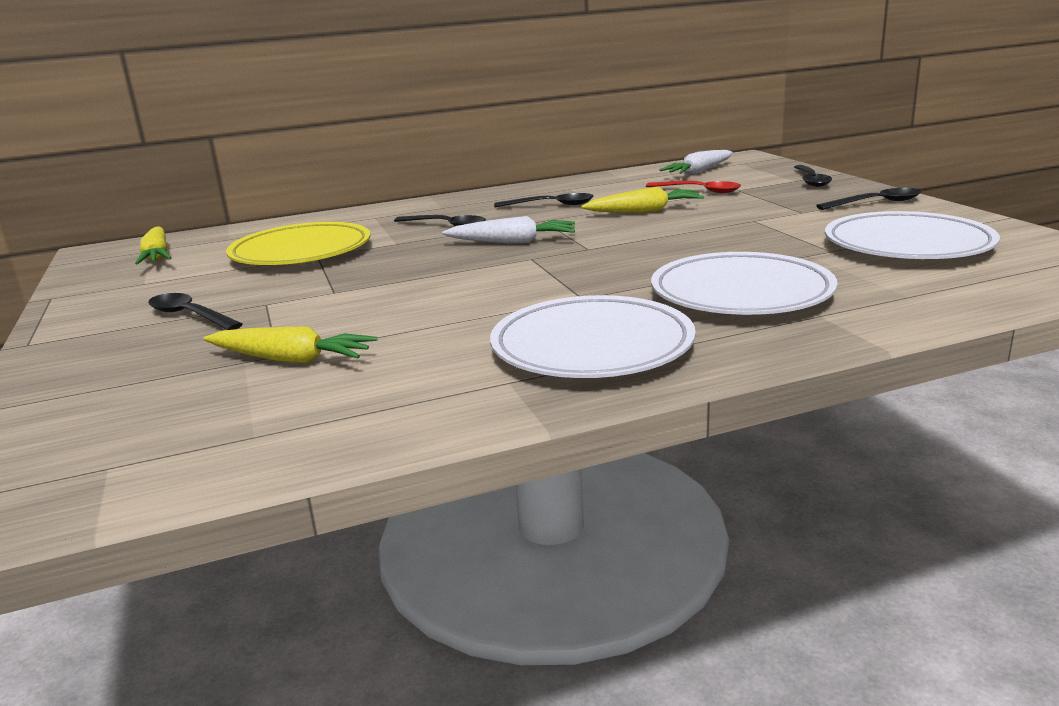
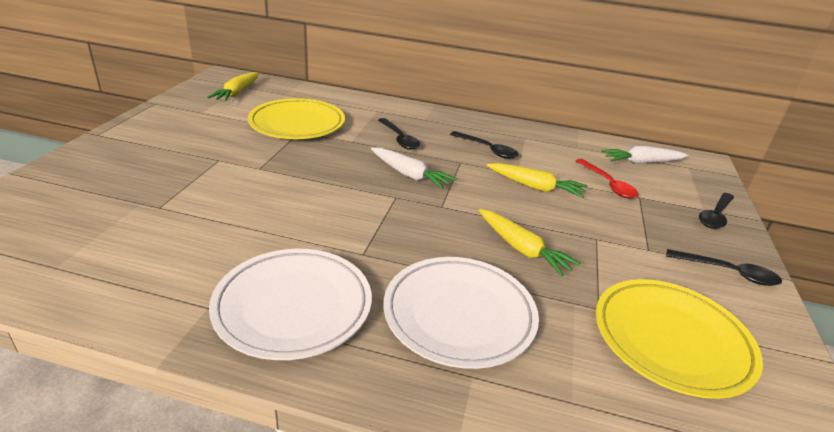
camera: 30 degrees right, 10 degrees up
(190, 316) = (177, 150): black spoon -> none
(291, 359) = (157, 215): yellow carrot -> yellow carrot (522, 249)
(907, 245) = (671, 340): white plate -> yellow plate

